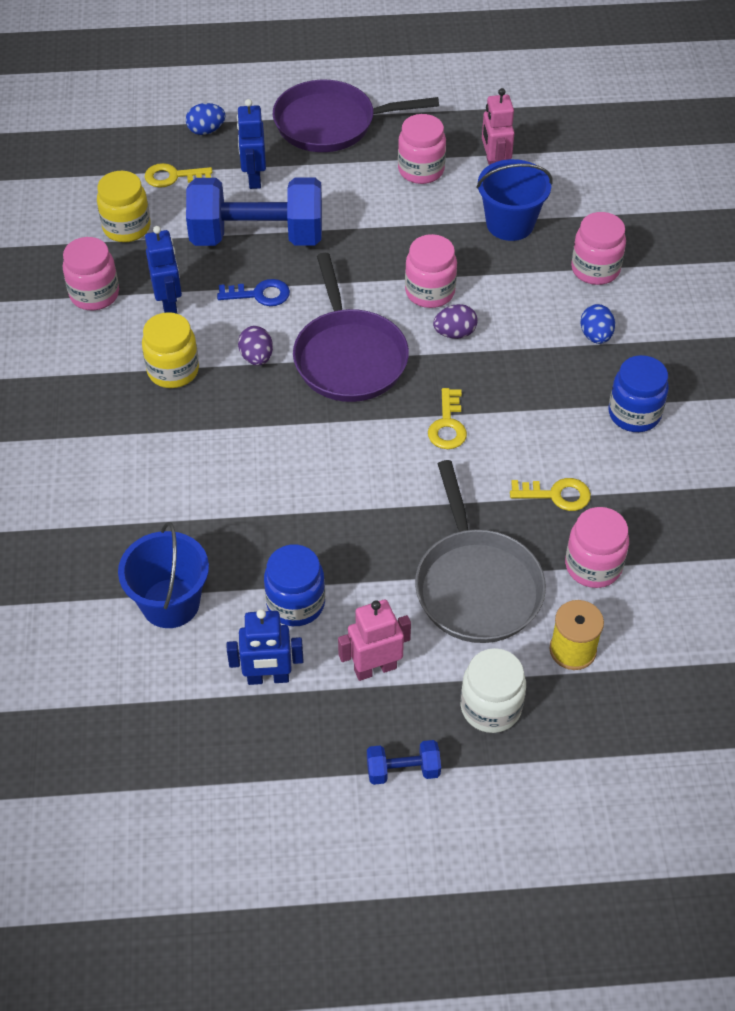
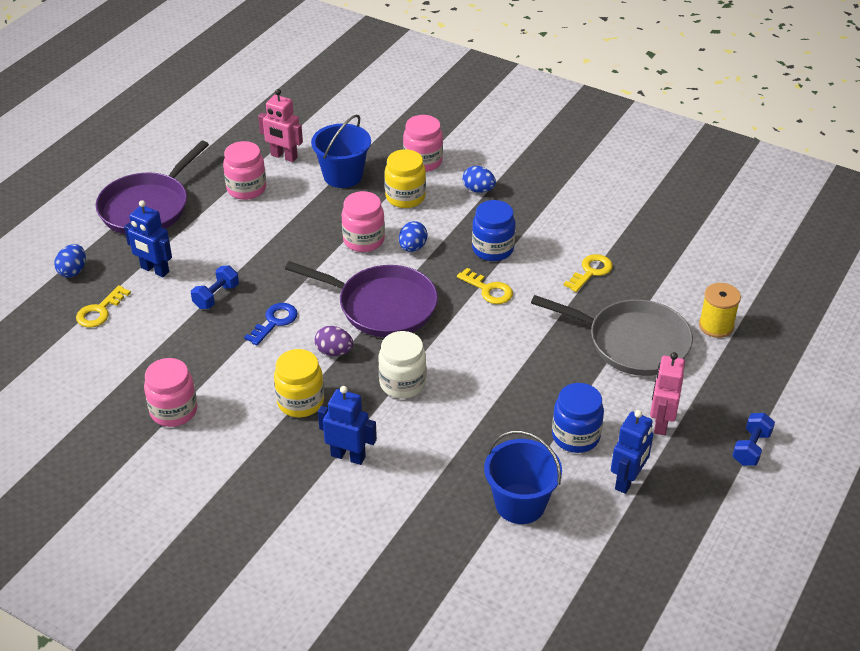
camera: 55 degrees left, 10 degrees down
(127, 227) = (123, 361): yellow jar -> yellow jar (405, 197)
(169, 303) = (230, 373): blue robot -> blue robot (348, 456)
(257, 237) = (216, 296): blue dumbbell -> blue dumbbell, size x0.42
(455, 333) = (412, 247): purple egg -> blue egg
(490, 707) = (732, 383): white jar -> white jar (402, 383)
(593, 566) = (659, 284): pink jar -> none
(634, 414) = (557, 207): blue jar -> blue jar (492, 249)

